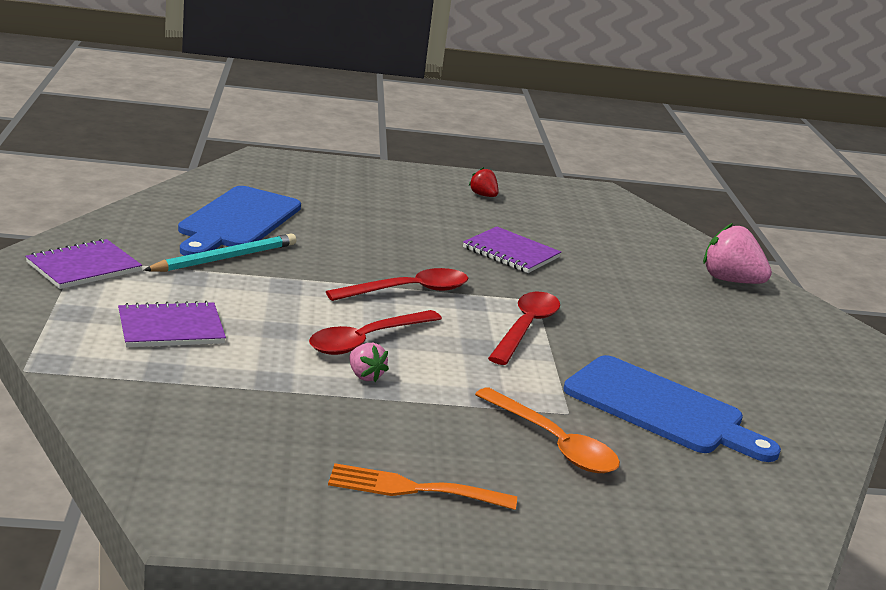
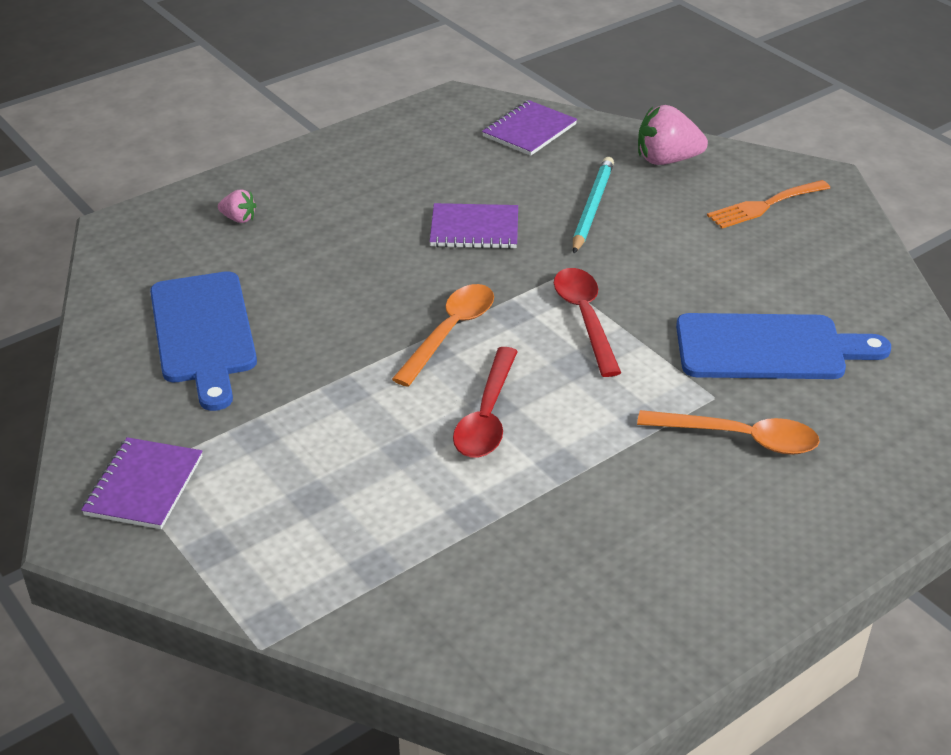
camera: 30 degrees left, 15 degrees up
(171, 328) = (317, 511): purple notebook -> purple notebook (529, 130)
(224, 258) = (253, 390): turquoise pencil -> turquoise pencil (592, 207)
(365, 376) = (533, 459): pink strawberry -> pink strawberry (239, 219)
(409, 291) = (450, 332): red spoon -> orange spoon
(412, 489) = (702, 558): orange fork -> orange fork (764, 206)
(483, 195) = (370, 164): red strawberry -> none

